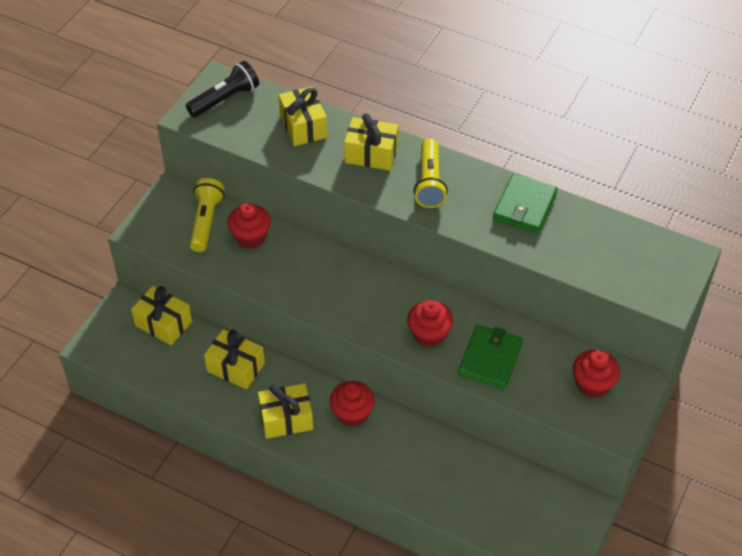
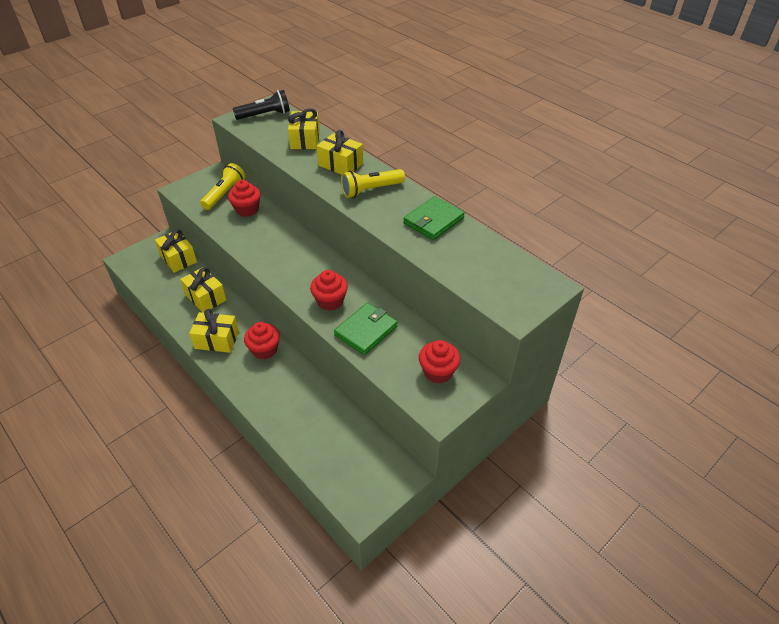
camera: 20 degrees right, 5 degrees down
(429, 182) = (371, 190): yellow flashlight -> yellow flashlight turned 45 degrees clockwise

